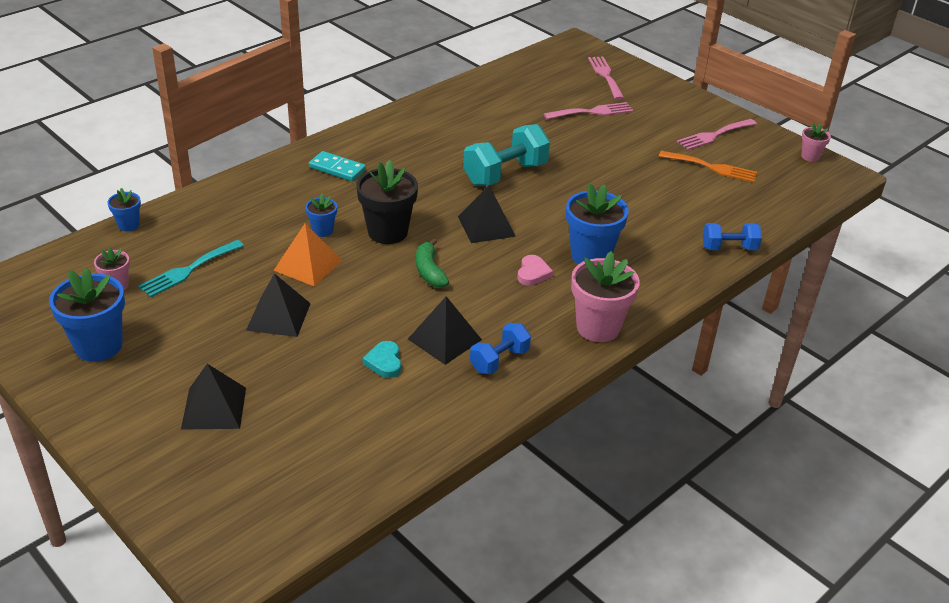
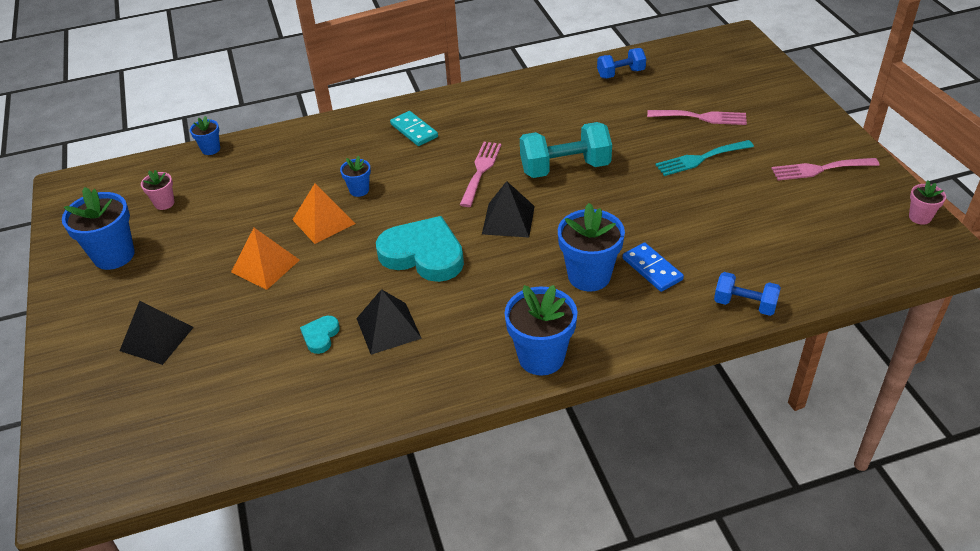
camera: 30 degrees right, 5 degrees up
(188, 270) = (226, 202): turquoise fork -> turquoise fork (700, 159)
(278, 316) = (265, 266): black pyramid -> orange pyramid
(387, 232) = (414, 205): black flower pot -> none
(429, 271) = (423, 254): green banana -> turquoise heart
(499, 360) = (422, 365): blue dumbbell -> blue dumbbell (621, 73)
(533, 273) = (518, 281): pink heart -> none
(598, 327) = (541, 357): pink flower pot -> blue flower pot
(605, 76) = (744, 79): pink fork -> pink fork (481, 170)
(638, 238) = (652, 269): none -> blue domino
(712, 167) = (791, 206): orange fork -> none

